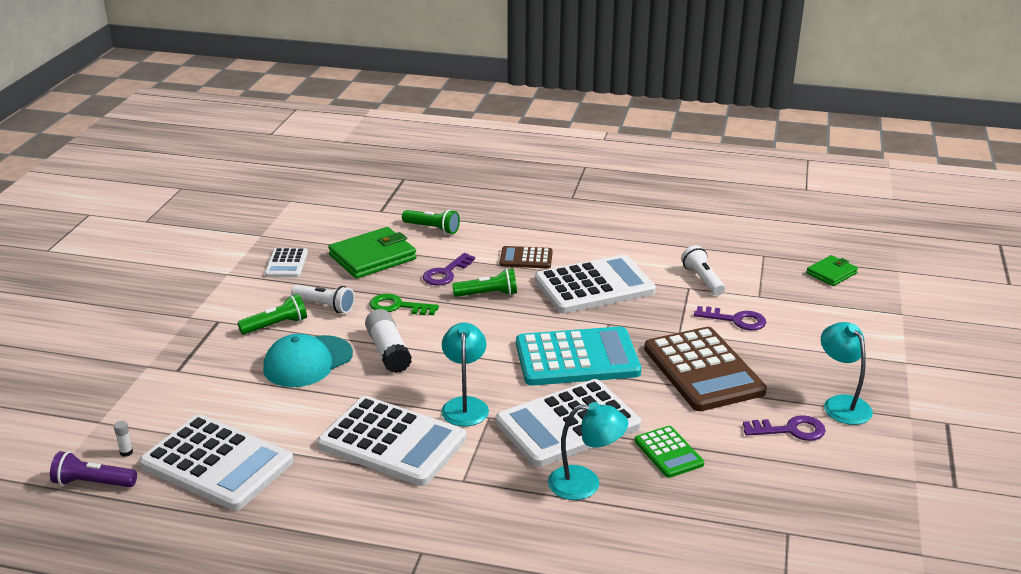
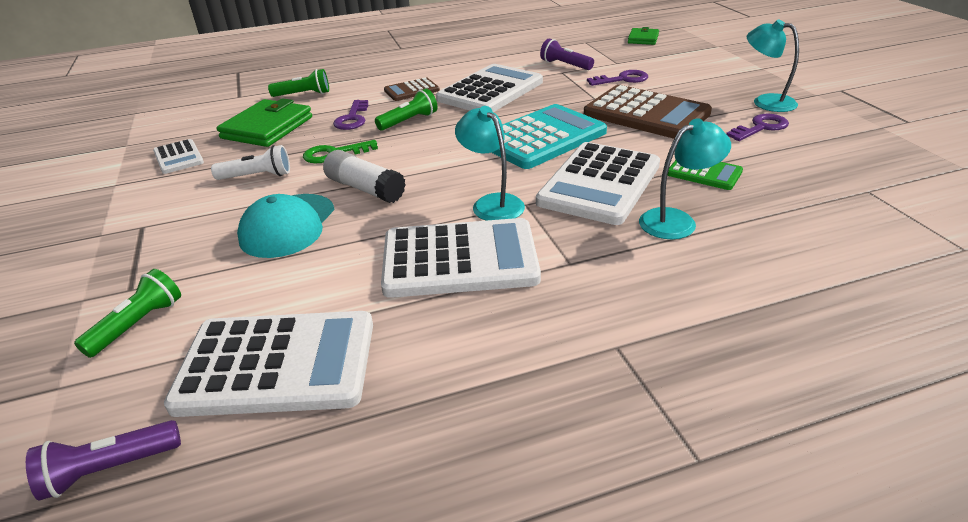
camera: 30 degrees left, 5 degrees up
(126, 452) = (132, 407): white glue stick -> none
(276, 325) = (218, 208): green flashlight -> green flashlight (138, 324)
(702, 280) = (565, 65): white flashlight -> purple flashlight

